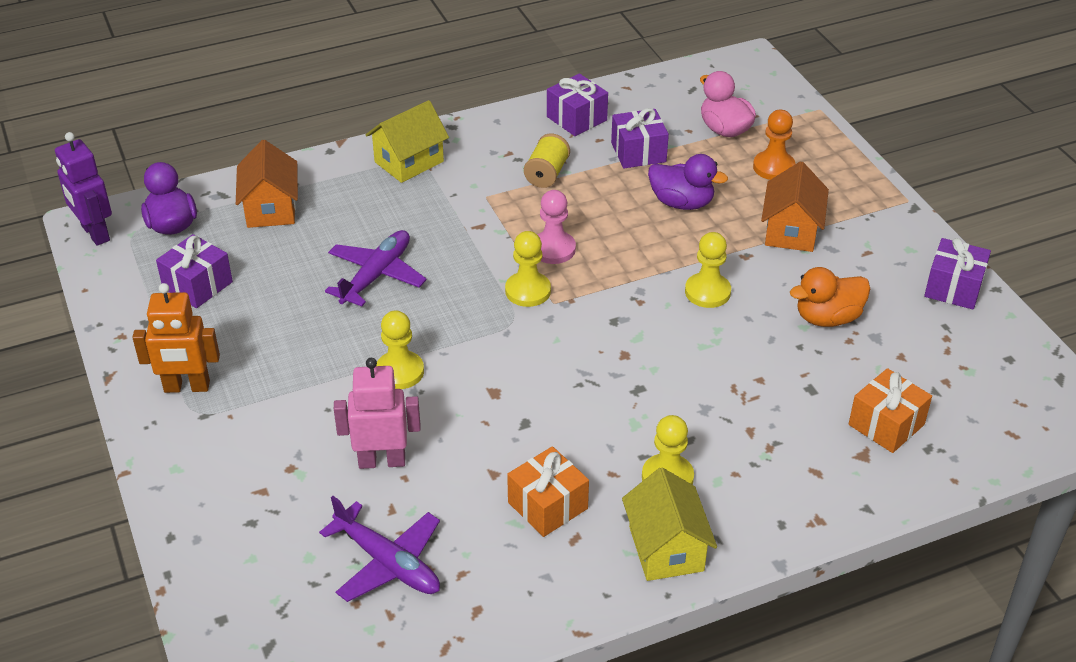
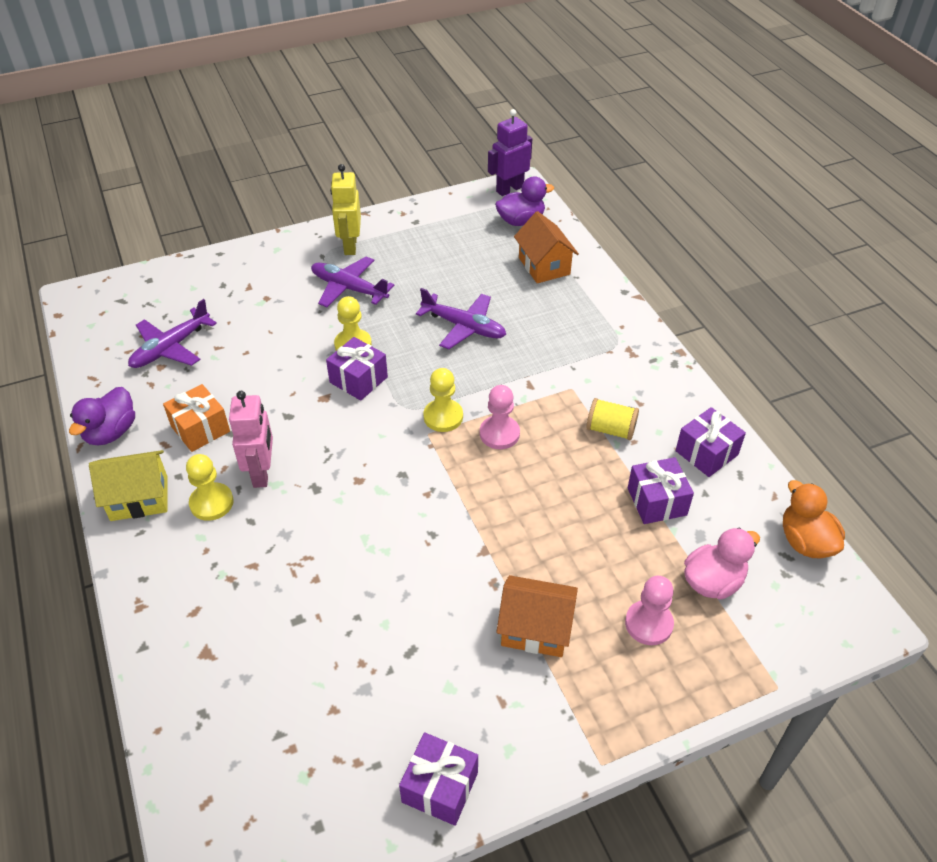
camera: 90 degrees right, 5 degrees up
(187, 387) = (350, 246): orange robot -> yellow robot
(197, 285) = (453, 240): purple gift -> purple gift (358, 380)
(271, 208) = (544, 266): orange house -> orange house turned 75 degrees clockwise
(284, 382) = (349, 288): none -> purple plane
(382, 461) = (264, 340): pink robot -> pink robot (262, 473)
(409, 162) = (616, 338): yellow house -> none
(682, 203) = (575, 534): purple duck -> purple duck (111, 432)
(707, 292) = (438, 546): yellow pawn -> none
(773, 167) = (648, 624): orange pawn -> pink pawn
(827, 318) = (396, 647): orange duck -> orange duck (805, 541)
(886, 424) = (240, 679): orange gift -> none

